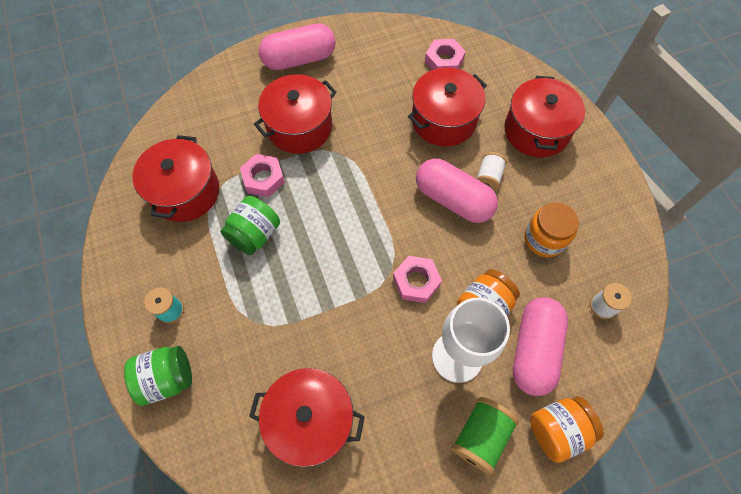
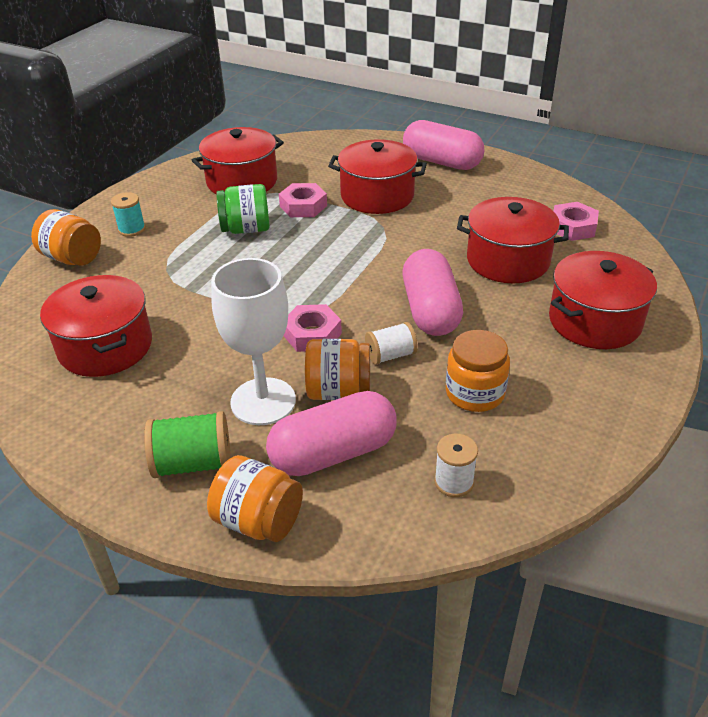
camera: 50 degrees right, 25 degrees down
(167, 378) = (72, 258): green jar -> orange jar
(488, 178) = (488, 319): white spool -> white spool (390, 355)

